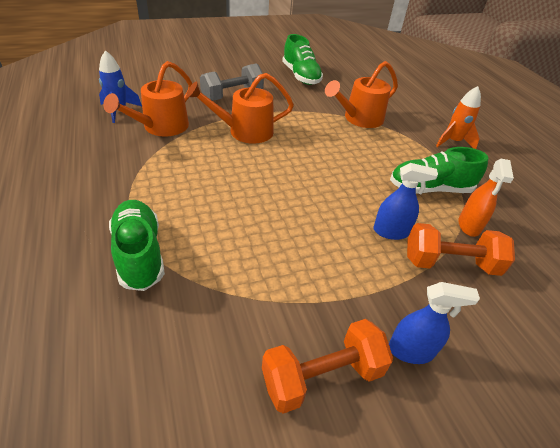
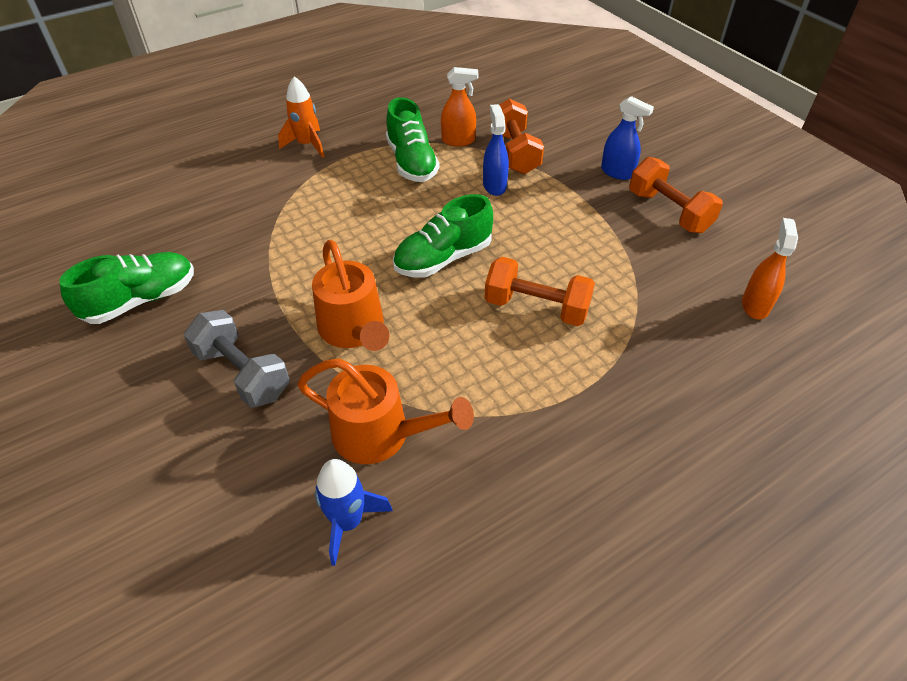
camera: 100 degrees left, 5 degrees up
(131, 392) = (755, 305): none -> orange spray bottle
(139, 254) = (633, 354): green shoe -> green shoe (443, 258)
(222, 213) = (536, 307): none -> orange dumbbell
(359, 119) = (276, 221): orange watering can -> none
(411, 351) = (617, 172): blue spray bottle -> blue spray bottle turned 135 degrees clockwise

